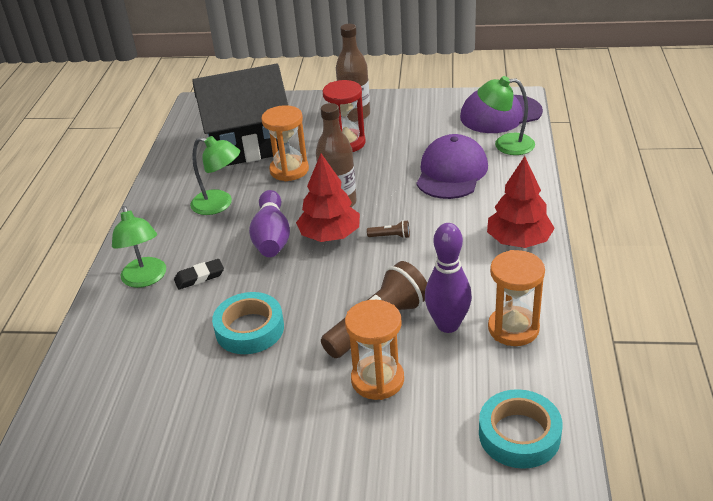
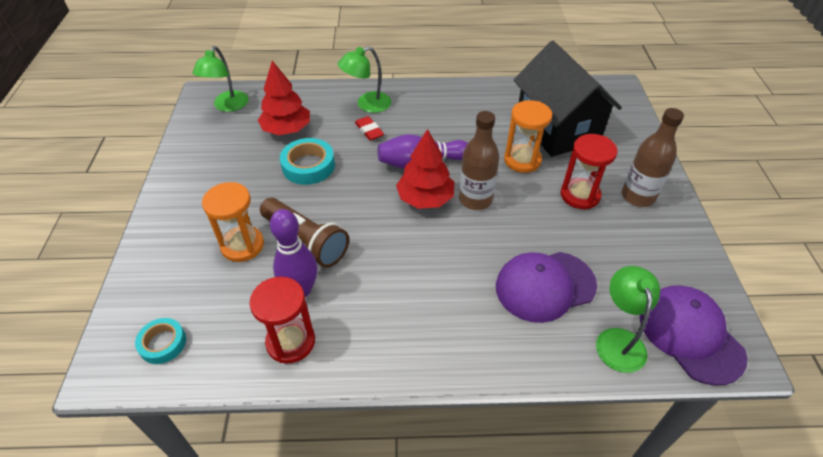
camera: 80 degrees right, 10 degrees up
(199, 277) = (369, 130): black eraser -> red eraser
(219, 204) = (463, 126): green lamp -> green lamp (228, 106)
(390, 236) = (426, 241): brown flashlight -> none
(451, 172) = (545, 286): purple cap -> purple cap turned 150 degrees clockwise
(513, 328) = (291, 342): orange hourglass -> red hourglass
(519, 241) = (425, 350): red tree -> red tree (286, 129)
(519, 435) = (163, 343): turquoise tape -> turquoise tape, size x0.65

